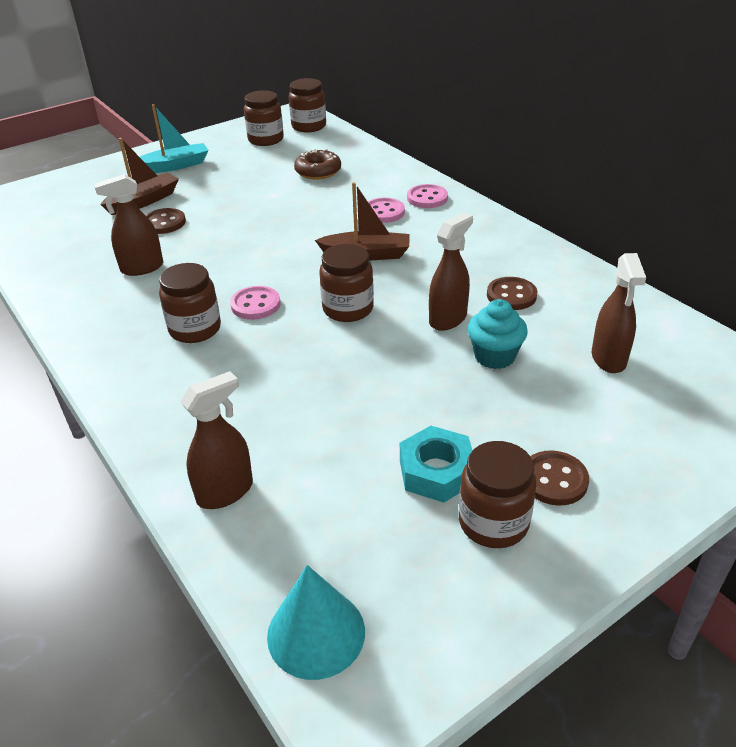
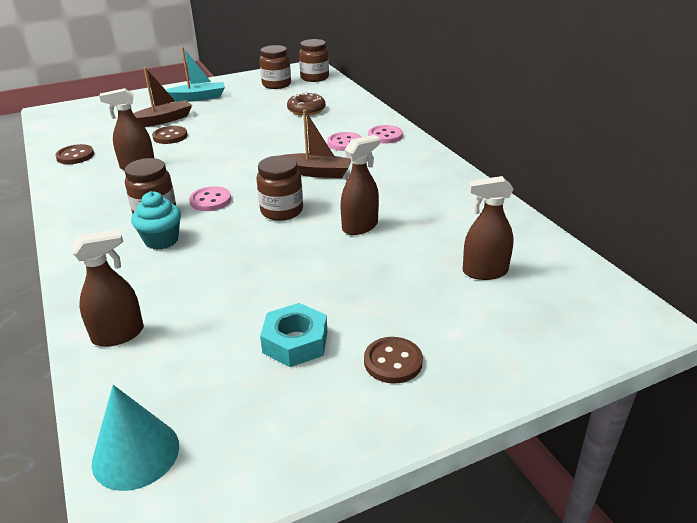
camera: 10 degrees right, 5 degrees down
(493, 522) = (324, 388): brown jar -> none
(494, 356) = (386, 259): turquoise cupcake -> turquoise cupcake (161, 240)
(511, 295) = (422, 214): brown button -> brown button (75, 156)
(608, 359) = (484, 272): brown spray bottle -> brown spray bottle turned 75 degrees clockwise

